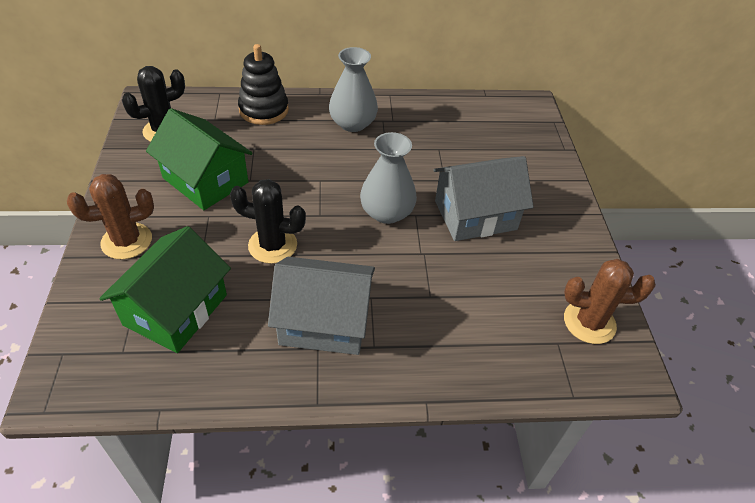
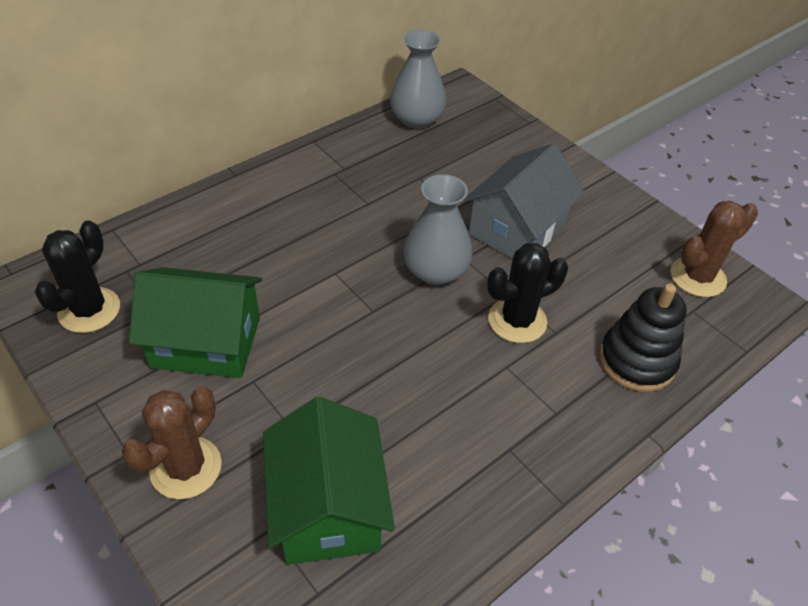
camera: 35 degrees left, 0 degrees up
(264, 110) = (189, 224): black stacking toy -> black stacking toy (637, 361)
(272, 245) = (358, 372): black cactus -> black cactus (517, 320)
(324, 321) = (489, 419): grey house -> none
(352, 123) = (306, 192): grey vase -> grey vase (417, 119)

